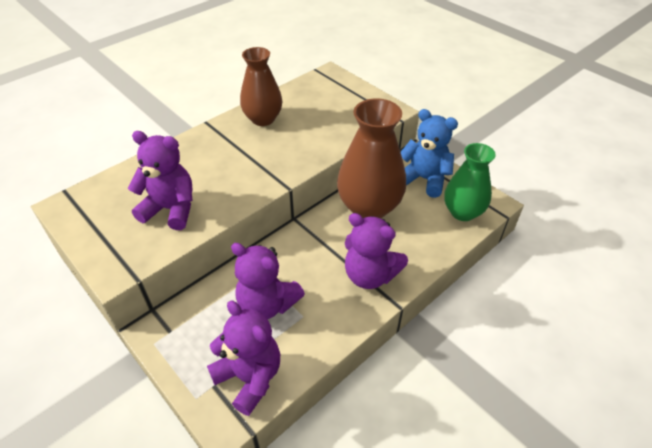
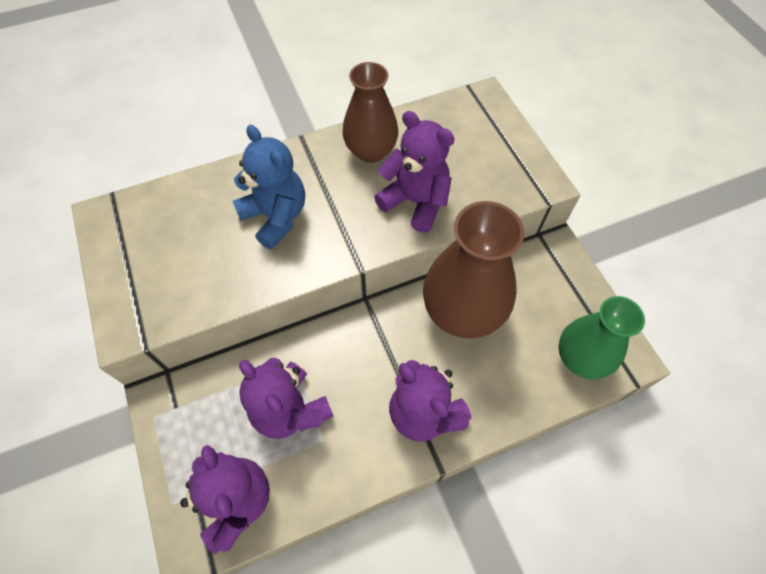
camera: 20 degrees right, 15 degrees up
(171, 209) = (214, 258): purple teddy bear -> purple teddy bear (415, 202)
(424, 179) = (551, 290): blue teddy bear -> blue teddy bear (276, 217)

